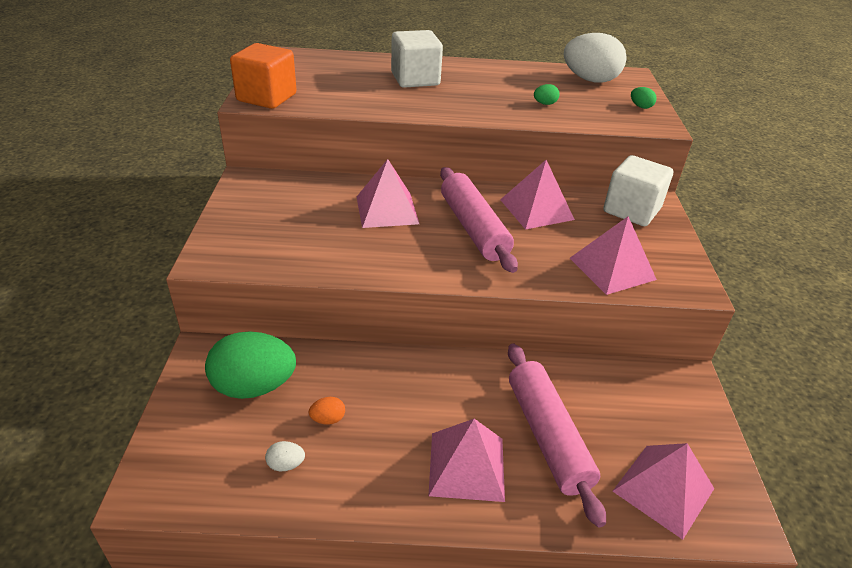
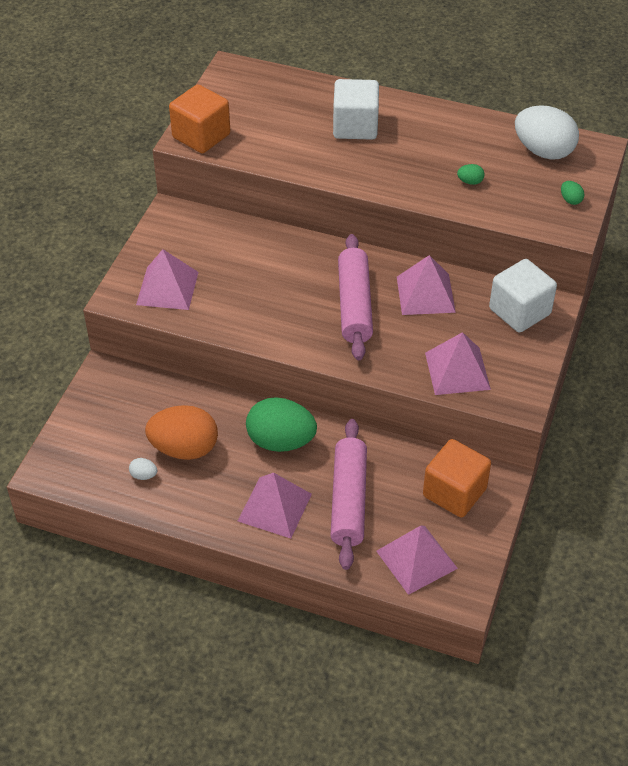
camera: 20 degrees right, 10 degrees up
(254, 386) = (136, 410): green egg -> green egg (281, 441)
(328, 419) = (184, 449): orange egg -> orange egg, size x2.49
(387, 210) = (285, 270): pink pyramid -> pink pyramid (167, 288)
(653, 400) = (454, 492): none -> orange cube

